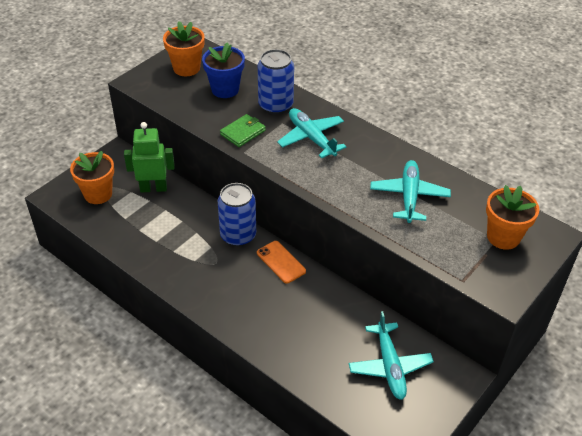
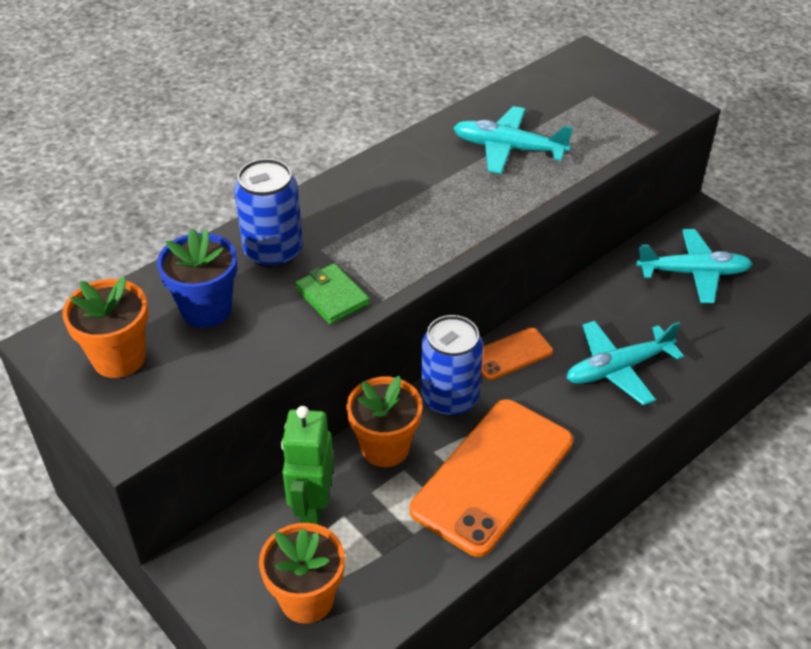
camera: 80 degrees left, 0 degrees up
(181, 260) = (492, 475): none -> orange phone
(311, 138) = (366, 222): turquoise plane -> turquoise plane (618, 369)
(503, 237) = (588, 89): orange flower pot -> orange flower pot (385, 447)

